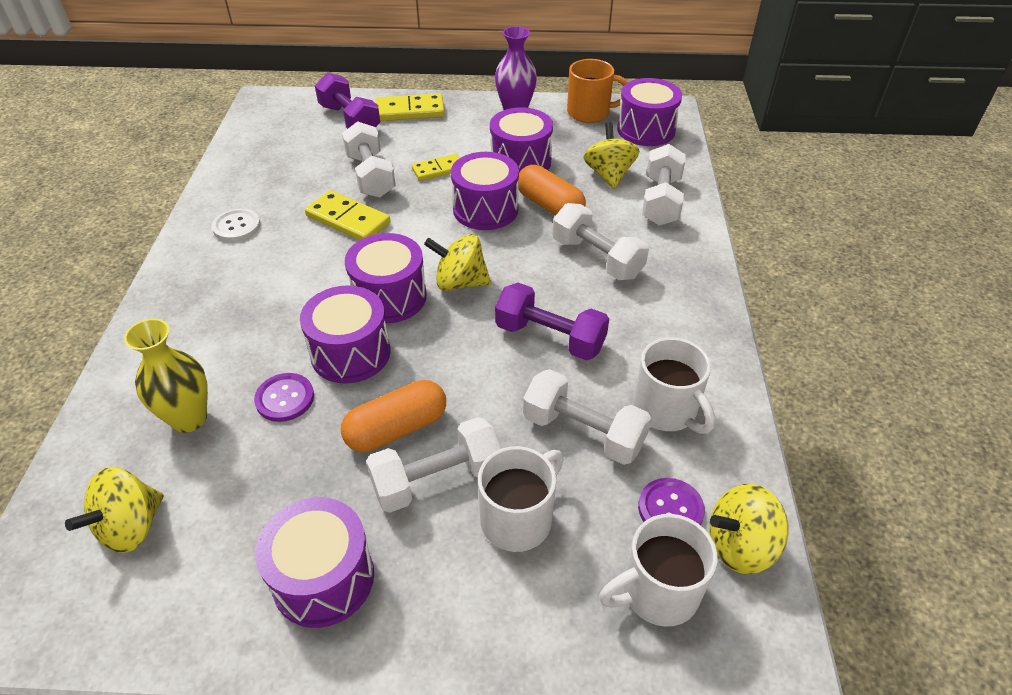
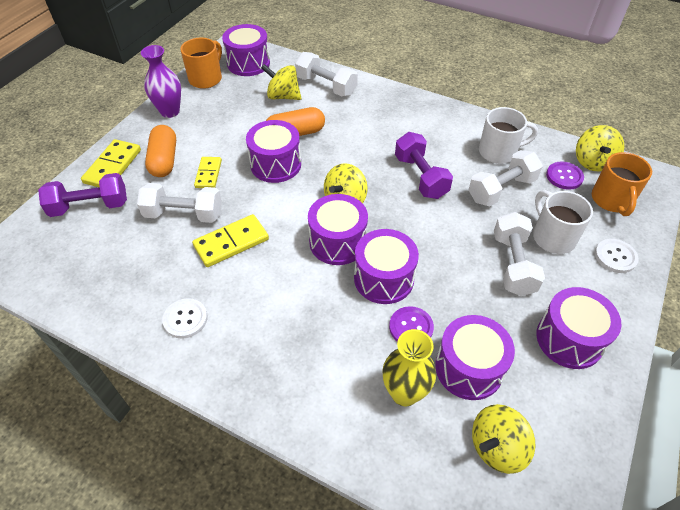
camera: 65 degrees left, 5 degrees up
(131, 527) = (497, 447): yellow spinning top -> yellow spinning top turned 90 degrees clockwise
(396, 429) = (465, 272): orange capsule -> orange capsule (164, 160)
(520, 162) = (235, 130): purple drum -> purple drum (469, 368)
(521, 618) = (615, 257): none -> white button
(550, 337) = (420, 177): purple dumbbell -> purple dumbbell turned 75 degrees counterclockwise
(597, 258) = (361, 132): white dumbbell -> none
(657, 592) = (611, 200): white mug -> orange mug

